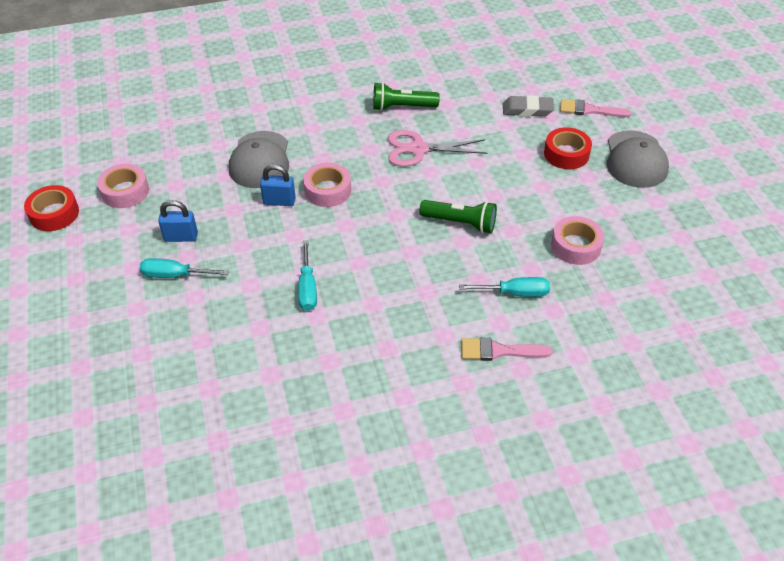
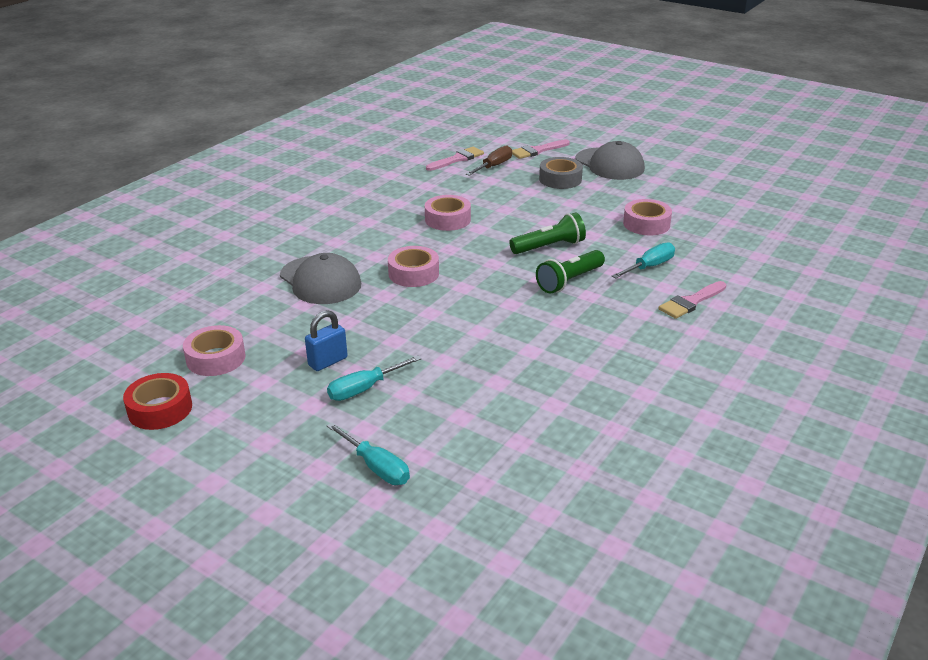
camera: 40 degrees left, 15 degrees down
(279, 201) = (382, 298): blue padlock -> none
(307, 287) = (496, 338): turquoise screwdriver -> turquoise screwdriver (376, 467)
(402, 107) = (393, 200): green flashlight -> green flashlight (569, 281)
(418, 149) = (447, 219): pink scissors -> pink tape
(507, 86) = (457, 159): none -> pink brush
(527, 110) = (493, 166): grey eraser -> brown screwdriver
(566, 154) = (560, 179): red tape -> grey tape

